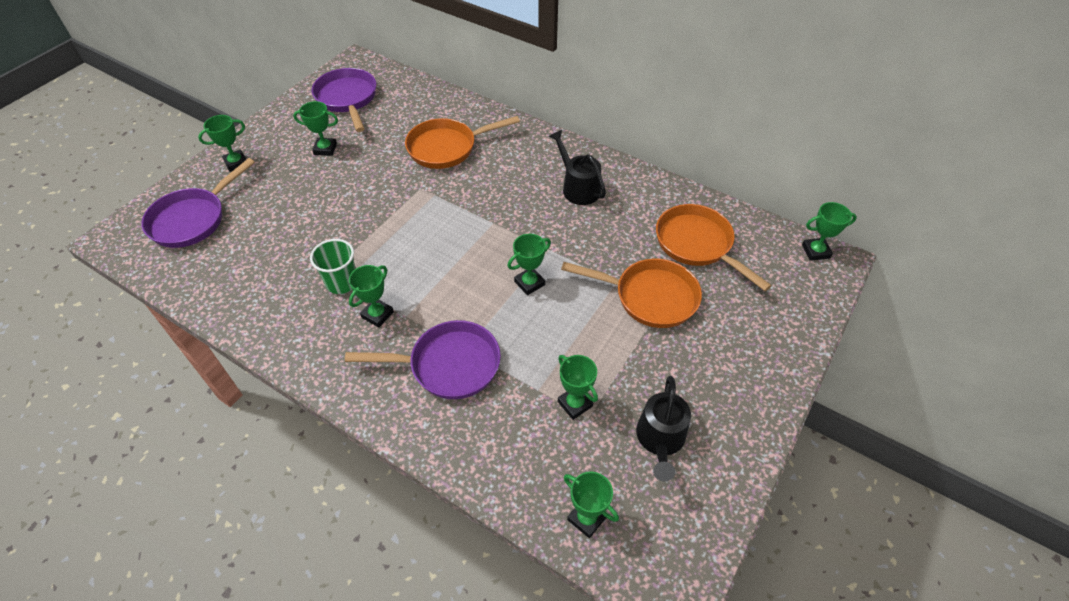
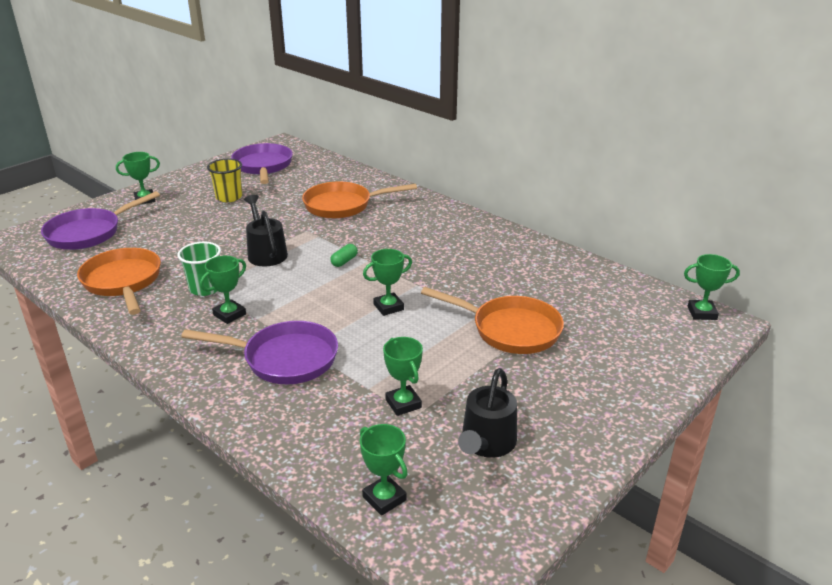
camera: 10 degrees right, 20 degrees down
(325, 149) = (229, 197): green trophy -> yellow cup
(470, 227) = (344, 261): none -> green capsule
(578, 187) = (461, 243): black watering can -> black watering can (266, 253)
(697, 244) = (573, 295): orange pan -> orange pan (123, 282)

